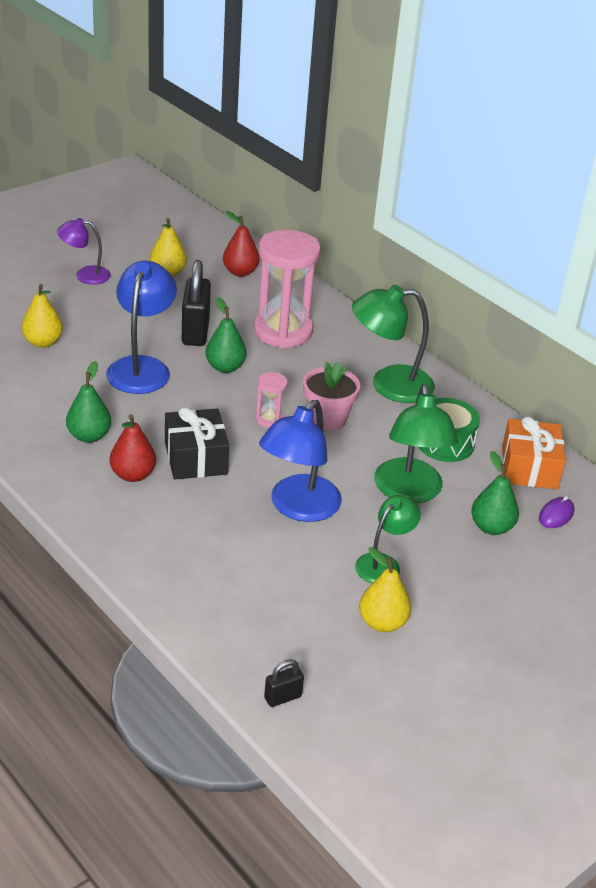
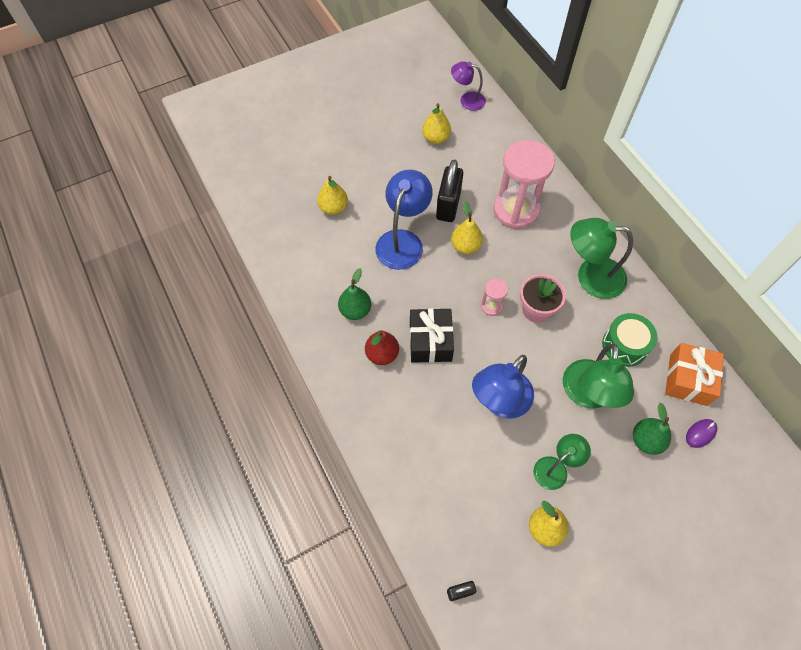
camera: 15 degrees right, 25 degrees up
(85, 275) = (373, 136): purple lamp -> purple lamp (467, 100)
(225, 367) = (465, 246): green pear -> yellow pear
(240, 272) = (492, 141): red pear -> none

